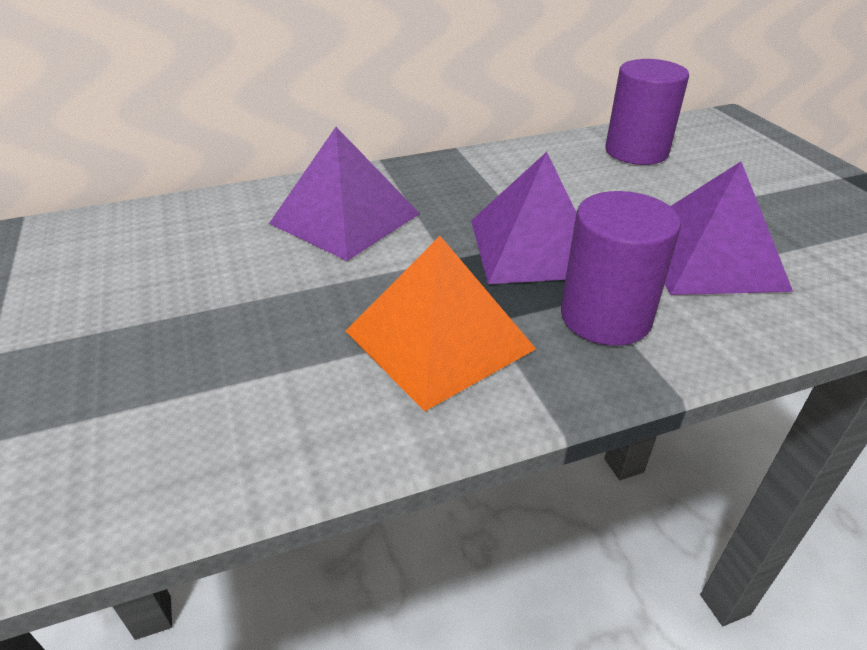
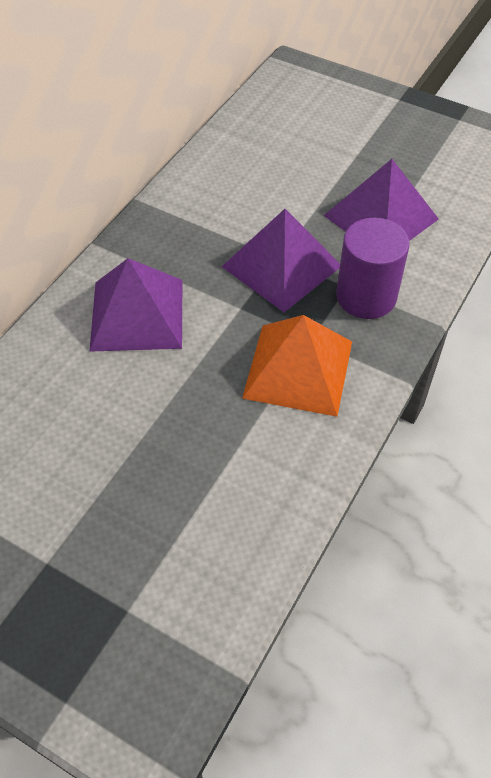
camera: 40 degrees left, 15 degrees up
(636, 151) = (263, 137): purple cylinder -> none

